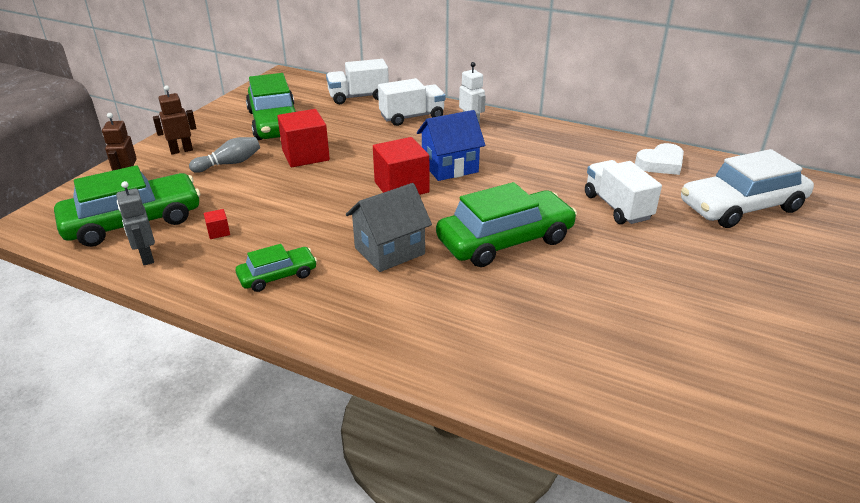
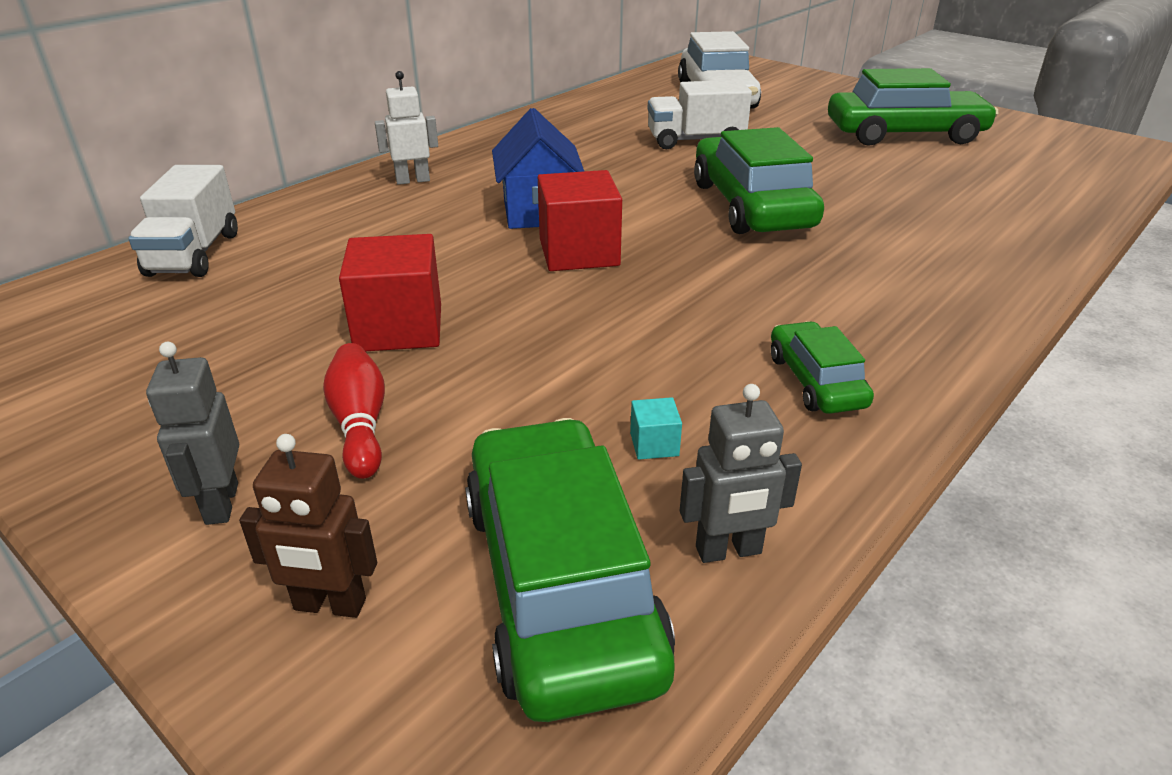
camera: 75 degrees left, 0 degrees up
(181, 150) = (221, 503): brown robot -> grey robot
(218, 232) = (654, 444): red cube -> turquoise cube
(229, 163) = (360, 424): grey bowling pin -> red bowling pin
(275, 123) = (208, 355): green car -> green car (904, 134)
(389, 251) = (760, 281): grey house -> none
(412, 117) = (339, 217): white truck -> none
(661, 164) = (610, 106): white heart -> none

